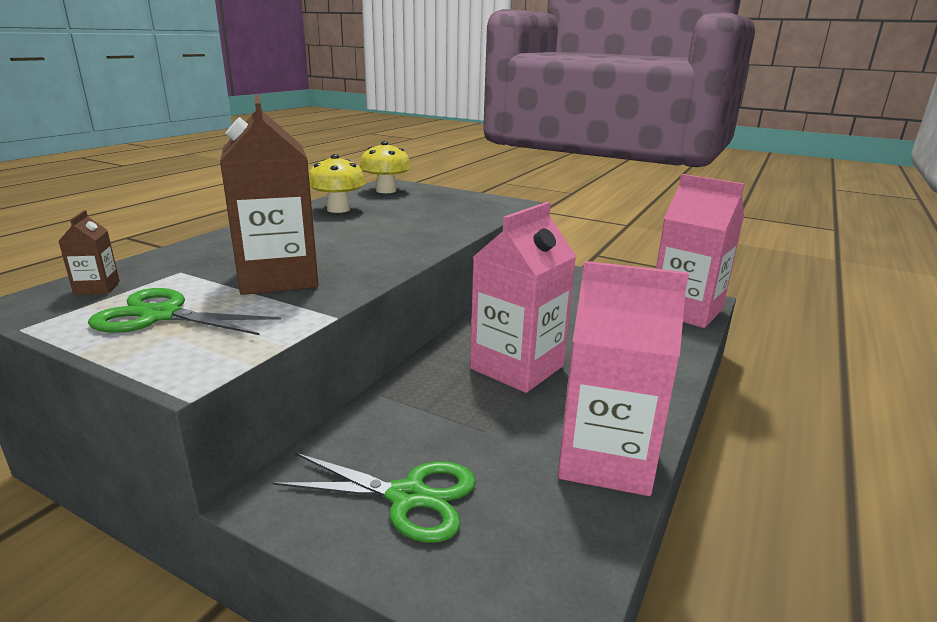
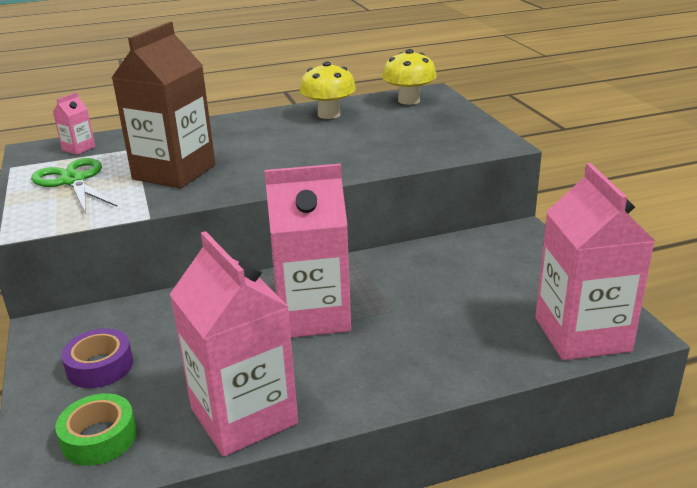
camera: 45 degrees right, 5 degrees up
(97, 288) = (78, 148): brown carton -> pink carton
(407, 496) = (100, 366): green scissors -> purple tape
(528, 553) = (99, 438): none -> green tape

